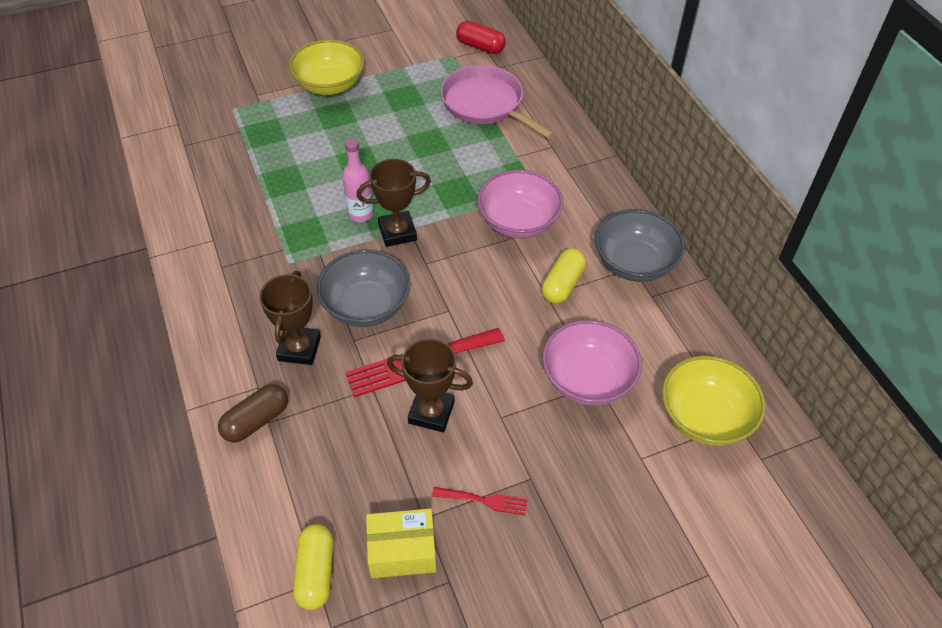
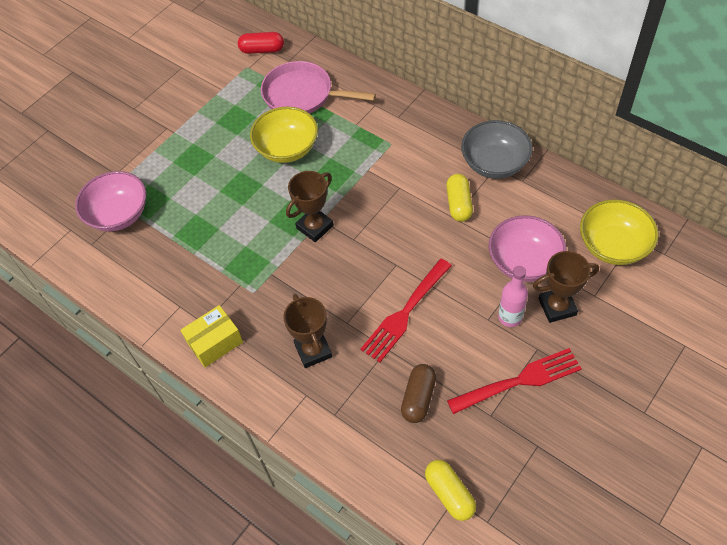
camera: 25 degrees left, 5 degrees up
(256, 421) = (325, 419): brown capsule -> brown capsule (418, 398)
(330, 85) = (169, 137): yellow bowl -> yellow bowl (287, 148)
(360, 214) = (277, 227): pink bottle -> pink bottle (510, 317)
(366, 306) = (336, 293): grey bowl -> none
(402, 551) = (493, 445): yellow box -> yellow box (215, 342)
(431, 412) = (440, 342): brown trophy -> brown trophy (557, 307)
(484, 500) = (519, 381): red fork -> red fork, size x1.90
(518, 222) = (394, 174): pink bowl -> pink bowl (119, 214)

